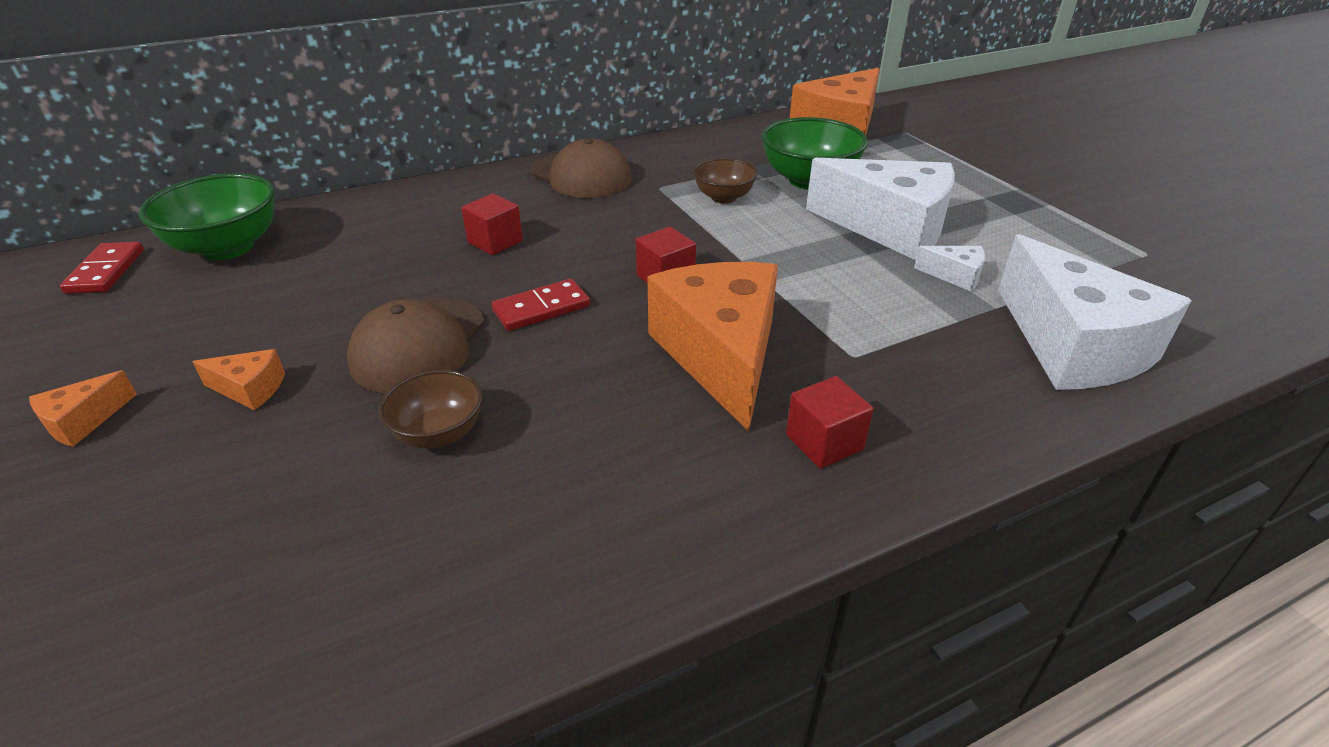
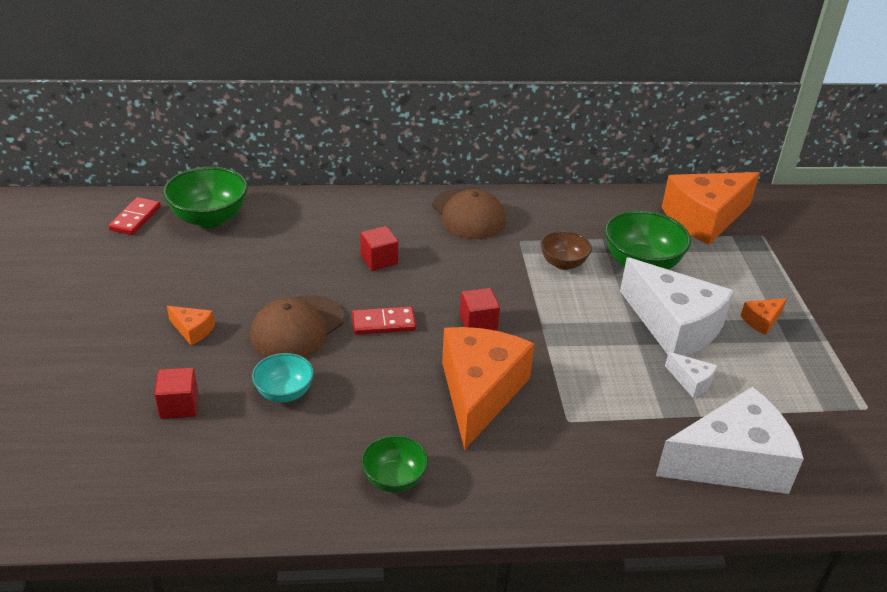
camera: 20 degrees right, 0 degrees up
(83, 421) = (103, 325): orange cheese -> orange cheese (761, 321)
(439, 433) = (284, 393): brown bowl -> turquoise bowl
(675, 504) = (394, 479): none -> green bowl
(824, 442) = (506, 472): red cube -> red cube (179, 405)
(1072, 346) = (732, 462): white cheese -> white cheese turned 105 degrees counterclockwise

